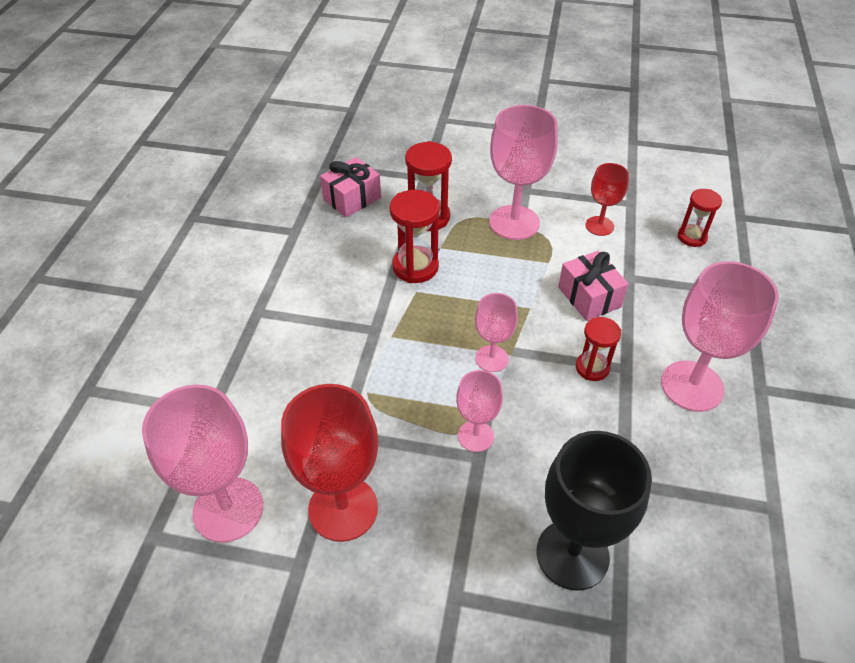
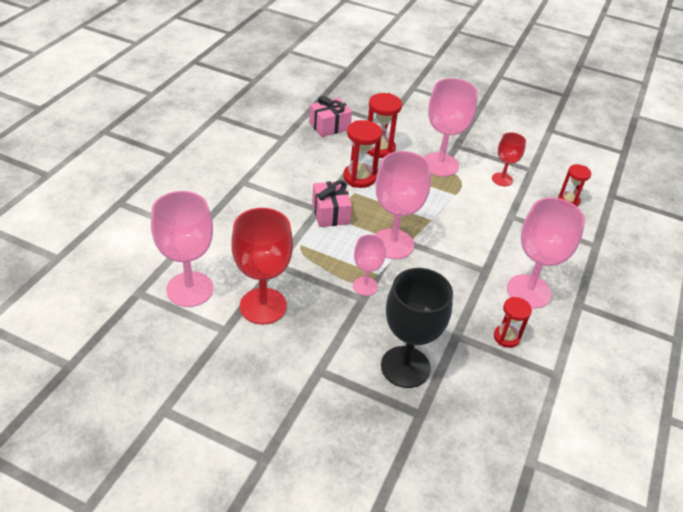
camera: 10 degrees right, 5 degrees down
(491, 358) = (393, 244): pink goblet -> pink goblet, size x1.78
(589, 297) = (476, 222): pink gift -> pink gift (330, 213)
(592, 368) = (461, 265): red hourglass -> red hourglass (506, 337)

